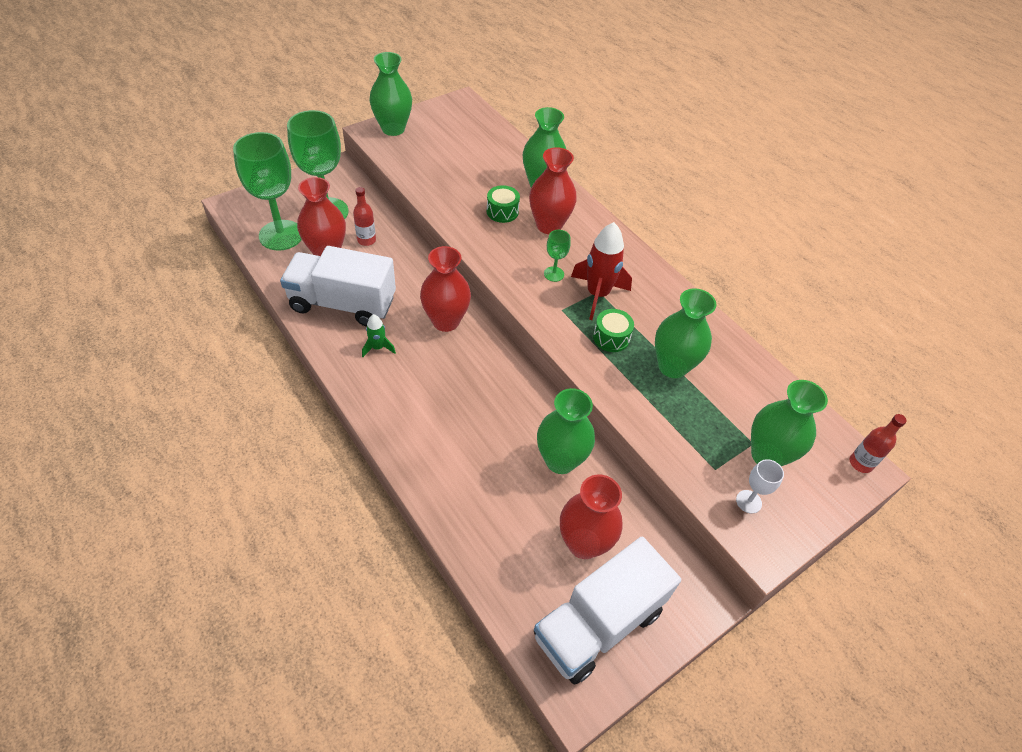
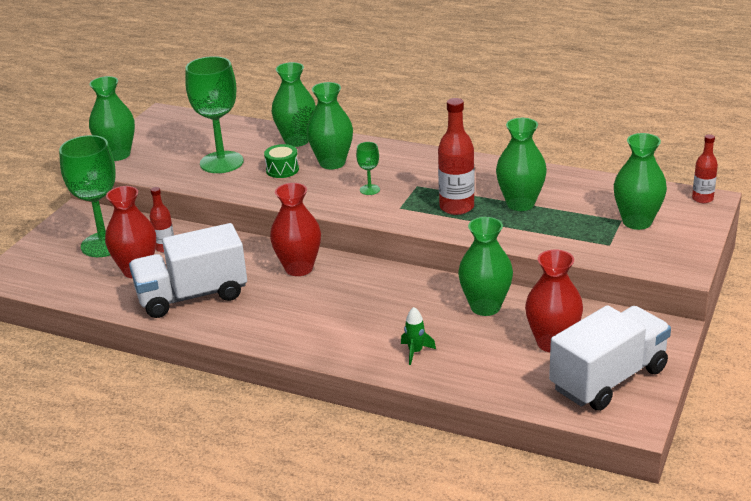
camera: 25 degrees left, 20 degrees down
(281, 235) = (77, 277): green goblet -> green goblet (221, 162)
(378, 348) = (257, 309): green rocket -> green rocket (415, 352)
(549, 225) = (332, 163): red vase -> green vase
(597, 294) = (418, 187): red rocket -> none
(598, 624) = (608, 379): white truck -> white truck turned 150 degrees counterclockwise
(611, 337) = (456, 207): green drum -> red bottle
(748, 501) = (649, 250): white goblet -> none

